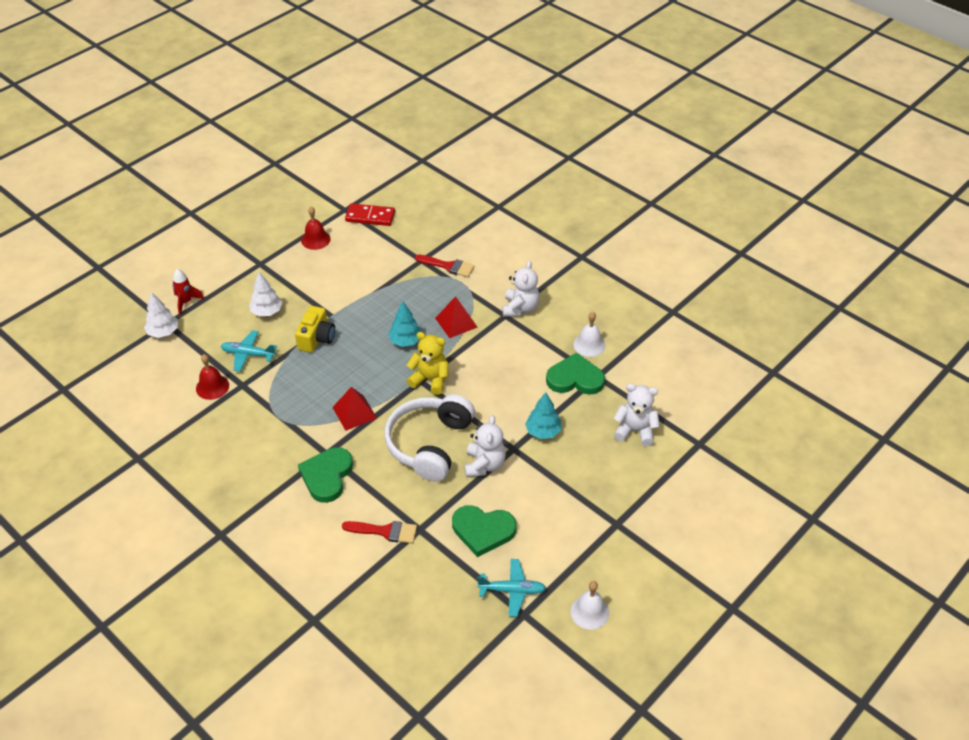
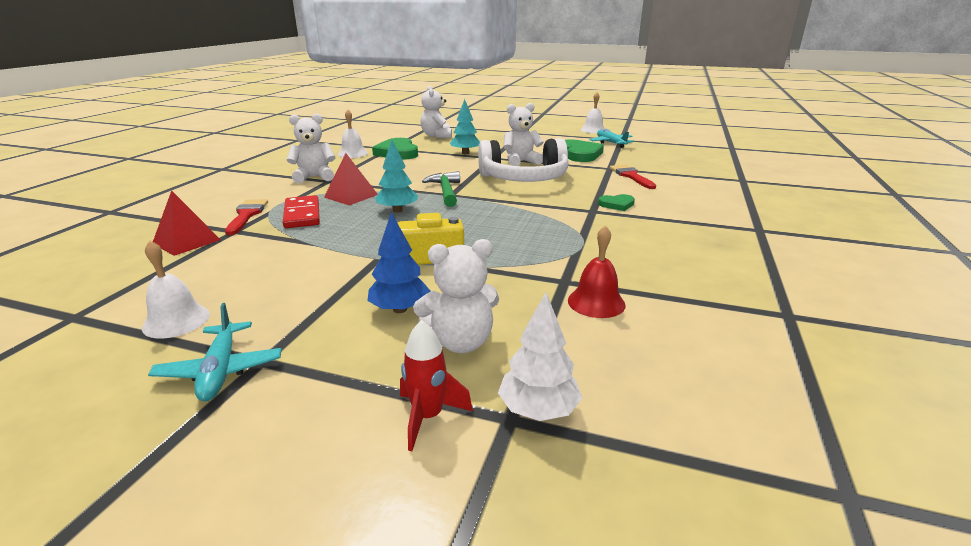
camera: 115 degrees left, 20 degrees down
(223, 324) = (460, 342): none -> white teddy bear
(248, 354) = (505, 295): turquoise plane -> turquoise plane (220, 370)
(267, 312) = (400, 309): white tree -> blue tree
(315, 239) = (176, 321): red bell -> white bell
(327, 476) = (617, 204): green heart -> green heart, size x0.53
(354, 412) = (526, 211): red pyramid -> red pyramid (186, 241)
(370, 217) = (109, 287): red domino -> red domino (302, 215)
(430, 380) = (445, 191): yellow teddy bear -> green hammer

